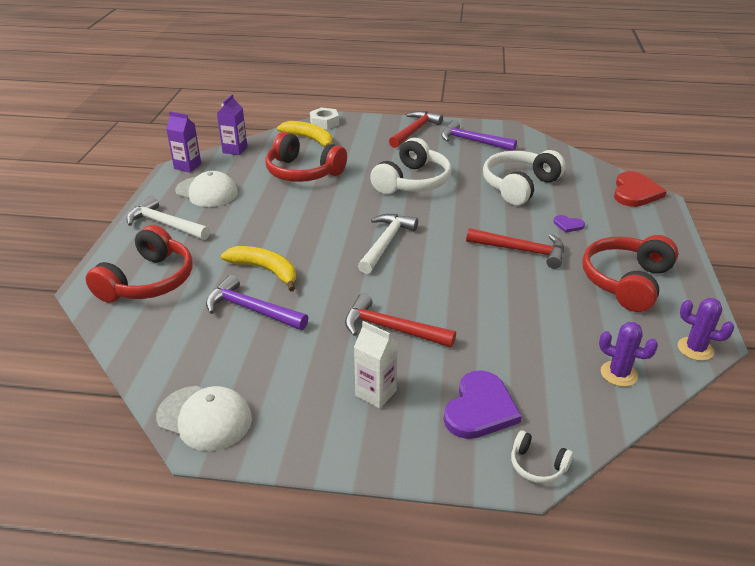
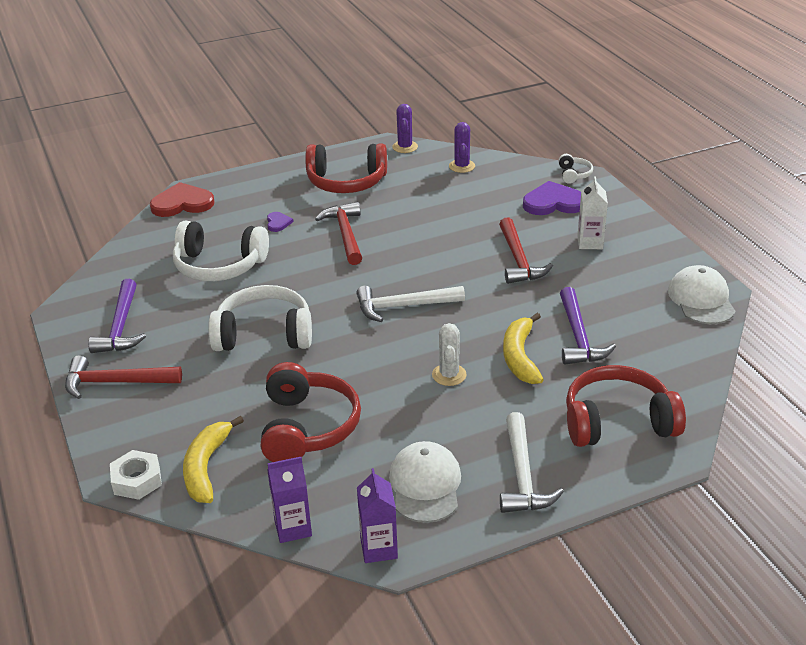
camera: 120 degrees left, 0 degrees up
(285, 233) = (449, 375): none -> white cactus

